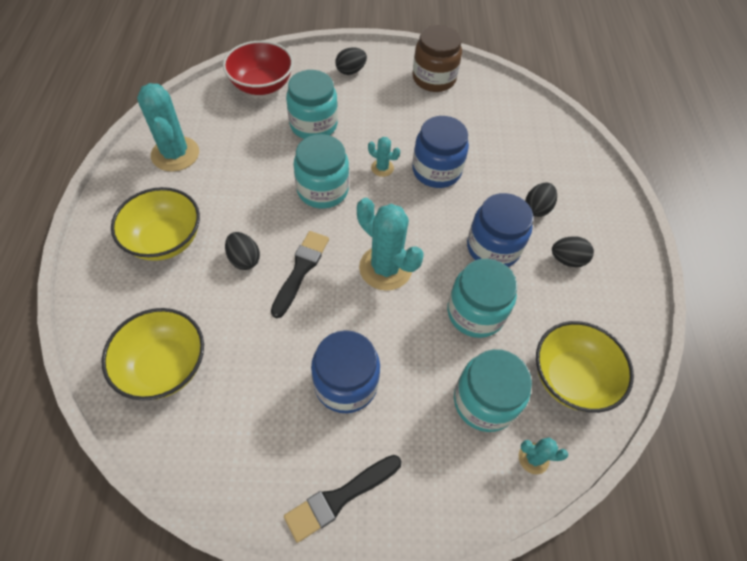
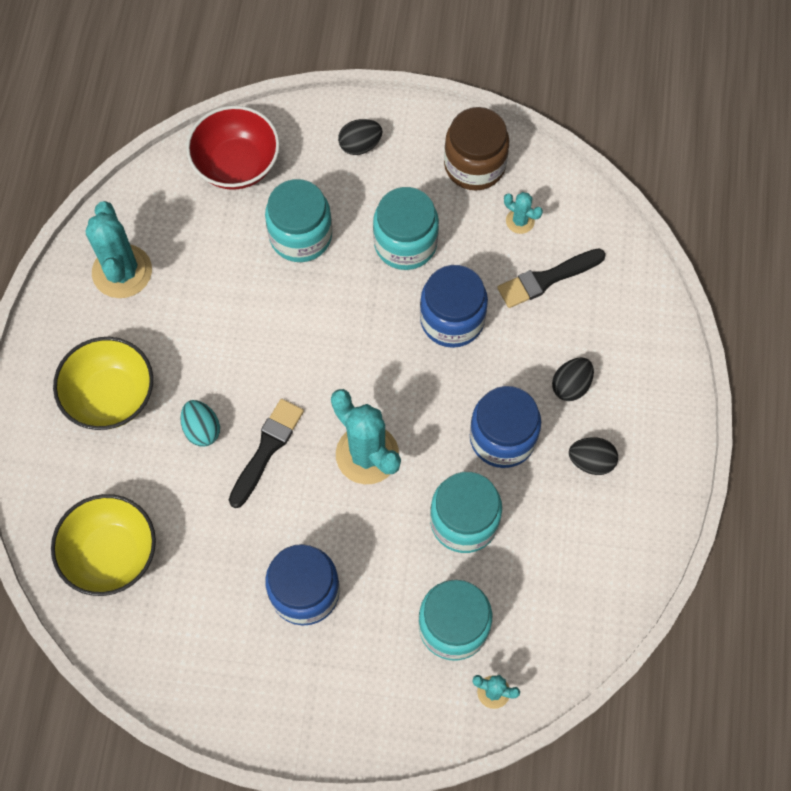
camera: 10 degrees right, 10 degrees up
(244, 259) = (202, 429): black egg -> turquoise egg
(322, 190) = (303, 339): turquoise jar -> turquoise jar (405, 243)
(340, 498) = (285, 710): black brush -> black brush (547, 279)
(382, 168) = (382, 311): turquoise cactus -> turquoise cactus (520, 221)
(571, 378) = (556, 609): yellow bowl -> none

